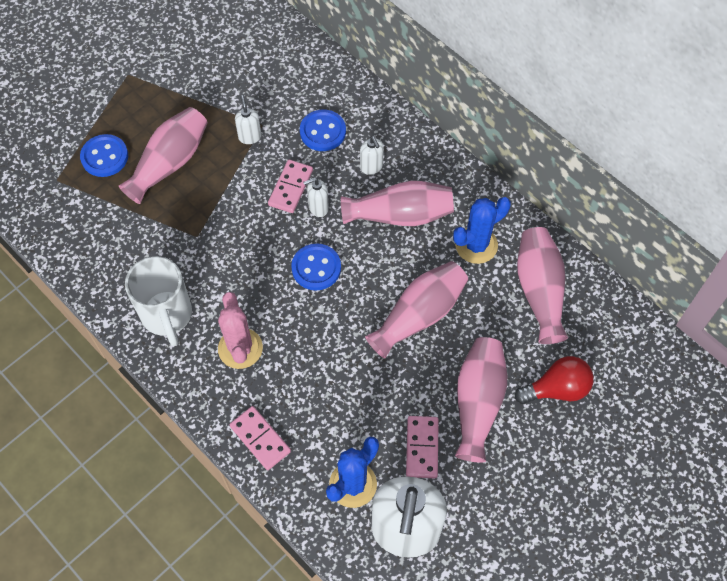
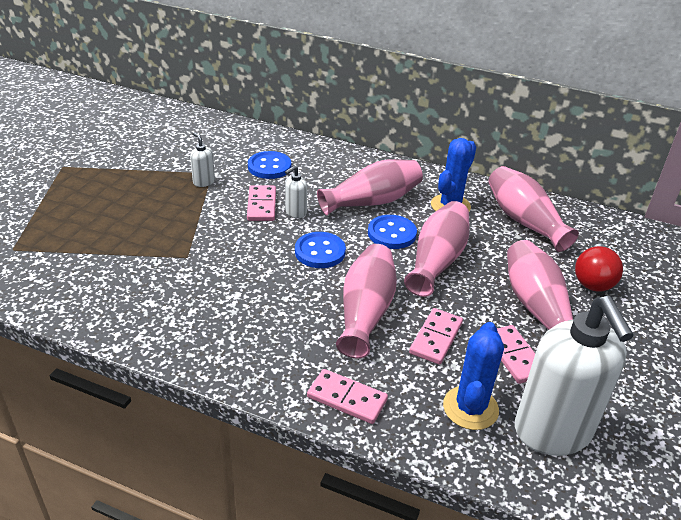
camera: 25 degrees left, 25 degrees down
(104, 157) = (61, 222): blue button -> blue button (392, 233)
(167, 315) = (185, 323): white mug -> none
(170, 163) = (133, 213): pink vase -> pink vase (365, 312)
(240, 348) = (280, 329): pink cactus -> none
(366, 404) = (436, 338): none -> pink domino
(371, 167) = (326, 179): white soap dispenser -> none
(556, 389) = (593, 279): red light bulb -> red light bulb turned 150 degrees clockwise

